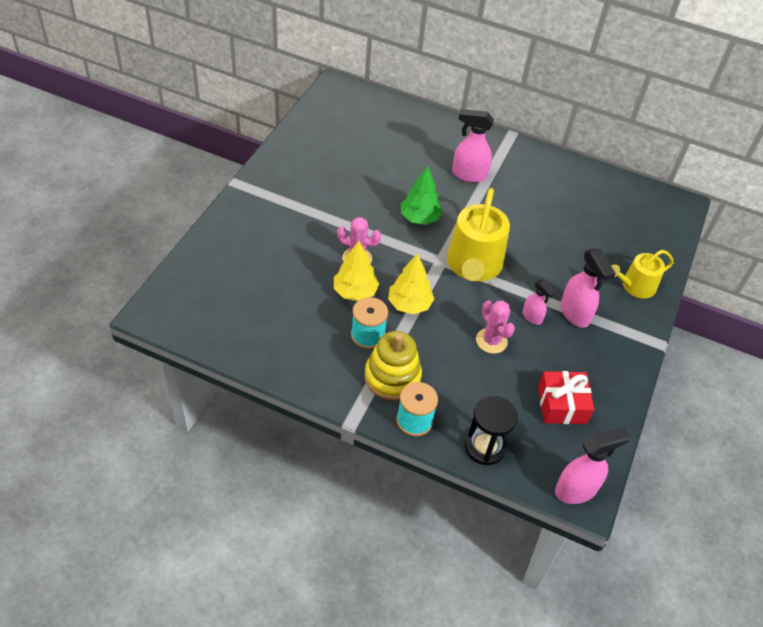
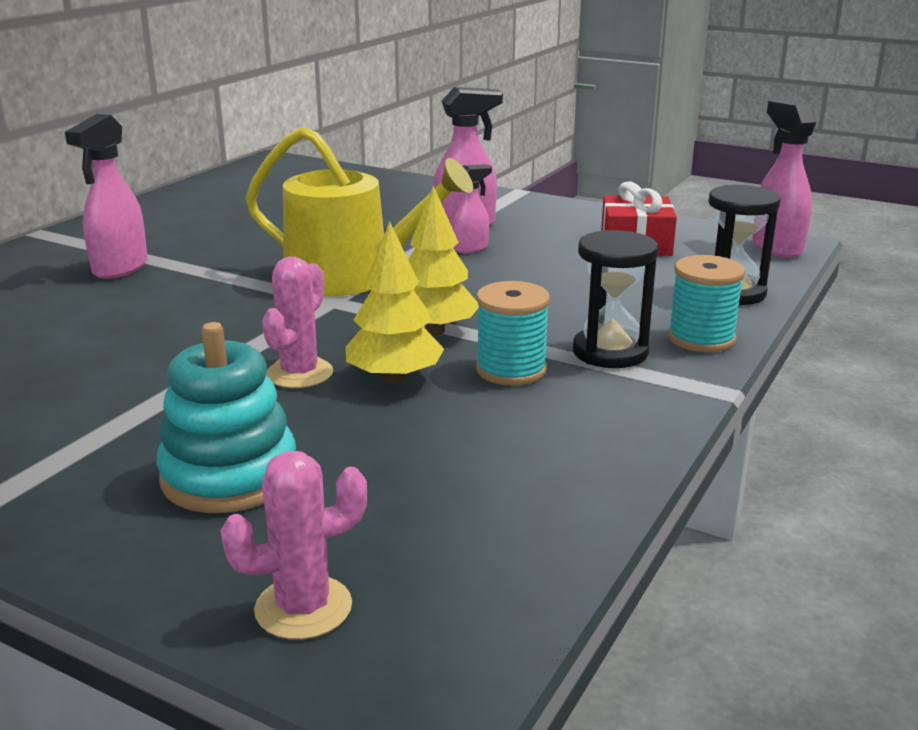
camera: 80 degrees left, 25 degrees down
(271, 249) = (229, 475): none -> turquoise stacking toy
(392, 377) = (610, 352): yellow stacking toy -> black hourglass
(419, 218) = (211, 312): green tree -> none
(491, 341) = (520, 276): pink cactus -> pink cactus (303, 608)
(635, 286) = (417, 192): yellow watering can -> none

